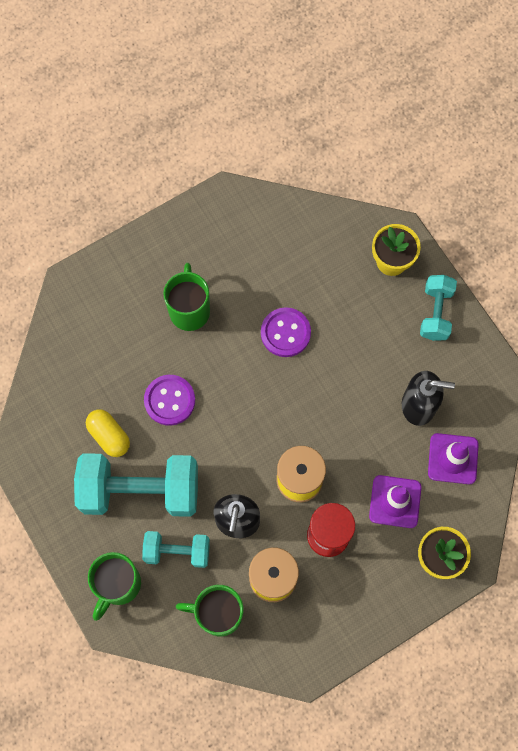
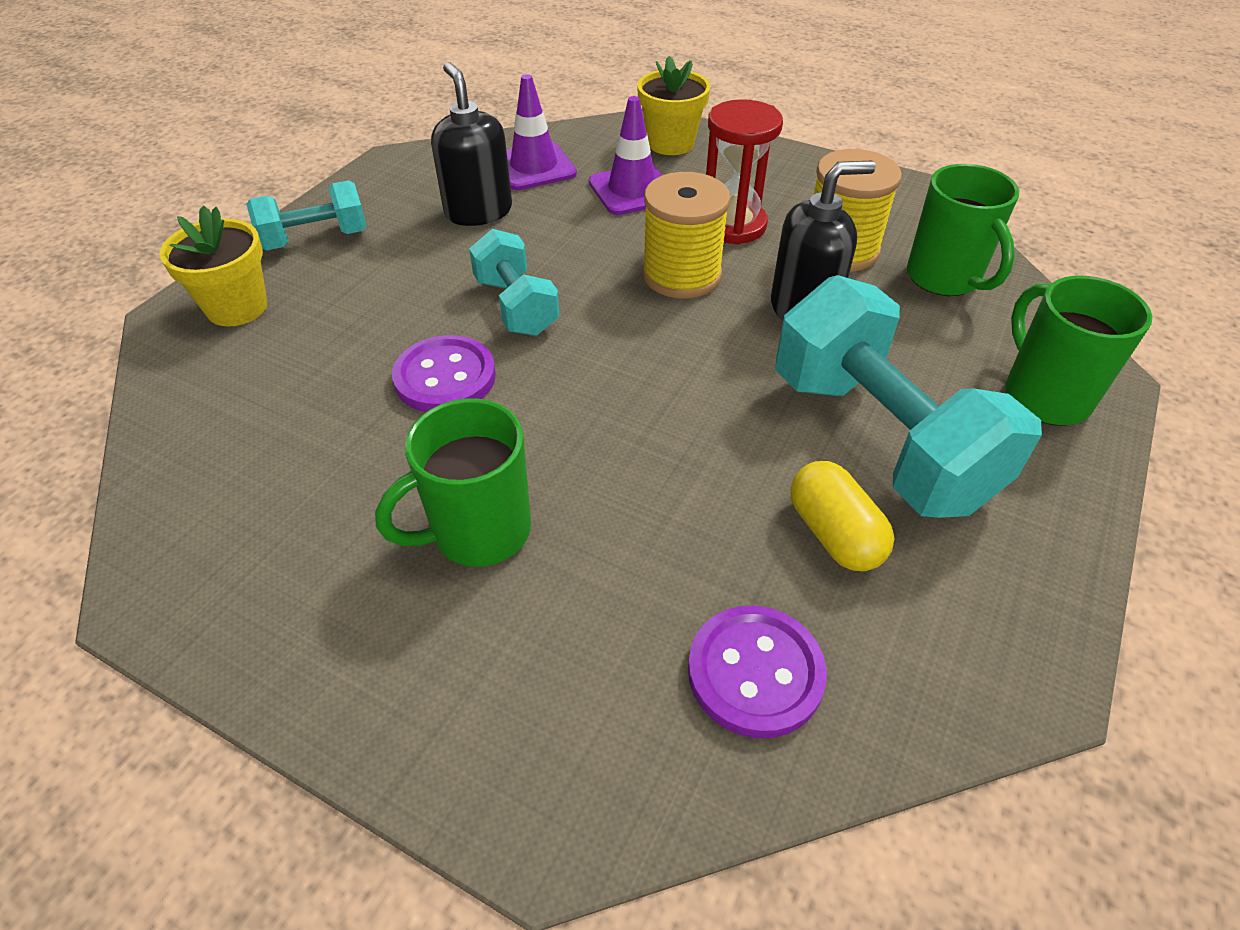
camera: 120 degrees left, 25 degrees down
(109, 436) = (834, 534): yellow capsule -> yellow capsule turned 45 degrees counterclockwise
(118, 585) = (1044, 395): green mug -> green mug turned 105 degrees counterclockwise
(169, 400) = (687, 475): purple button -> purple button (755, 672)
(177, 551) = (917, 352): turquoise dumbbell -> turquoise dumbbell (516, 306)

